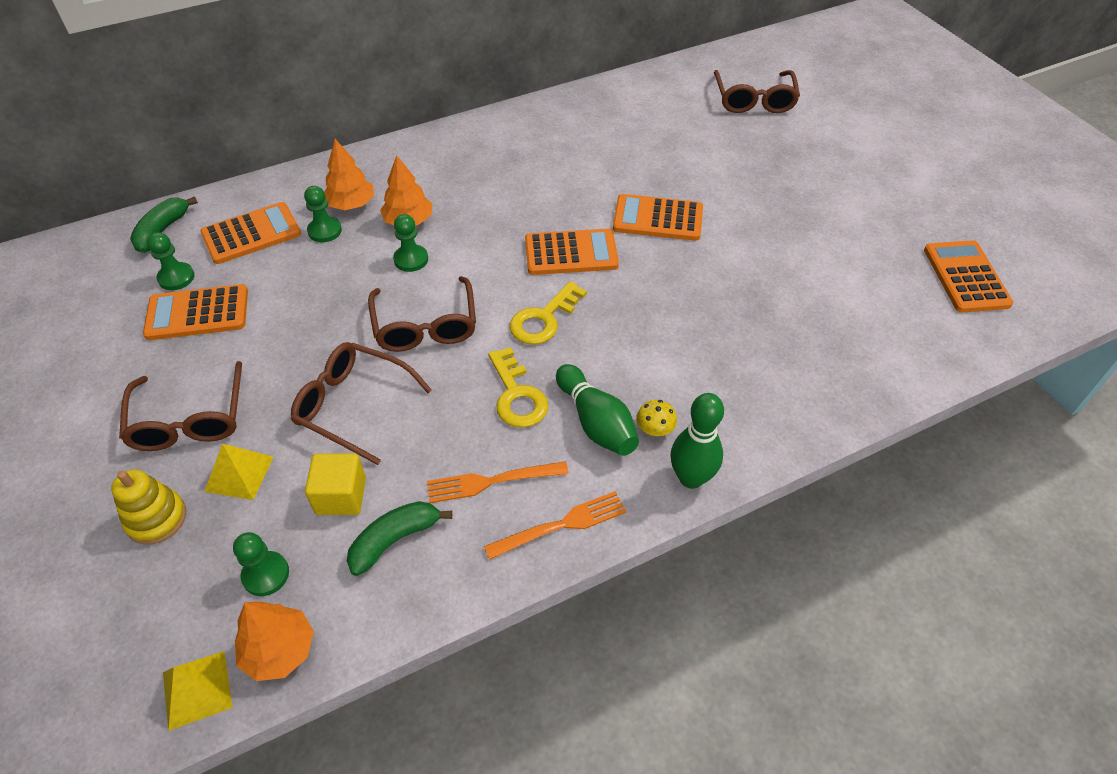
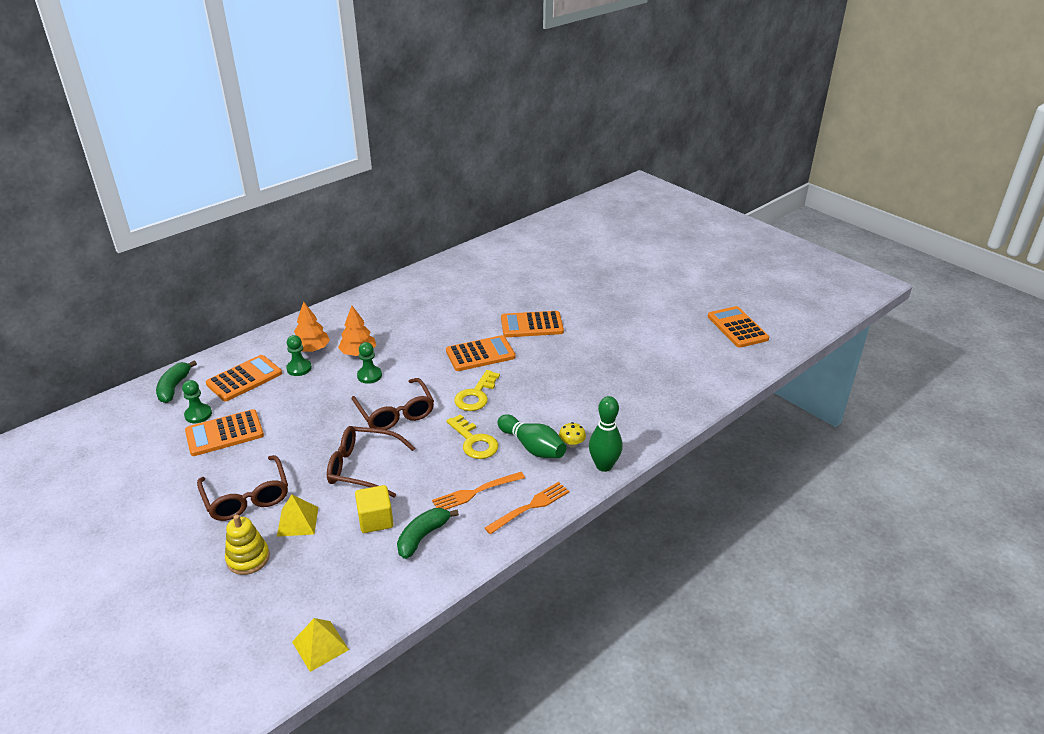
camera: 15 degrees left, 15 degrees down
(266, 574) = (341, 573): green pawn -> none
(279, 650) = (368, 612): orange tree -> none
(754, 100) = (572, 246): brown glasses -> none

